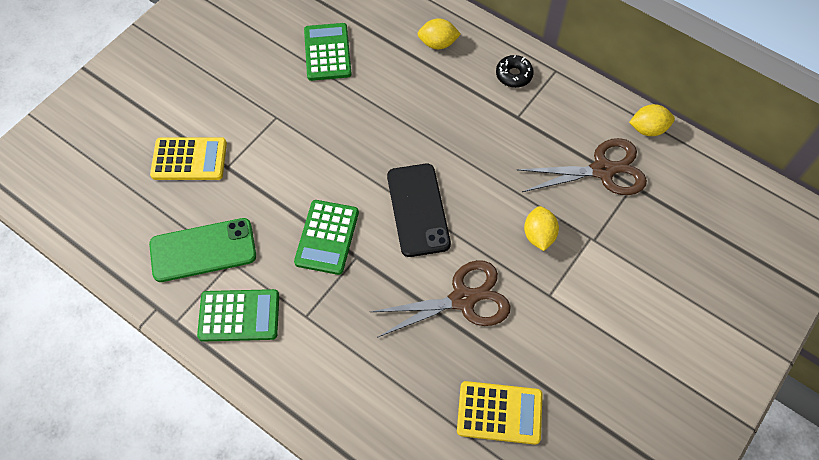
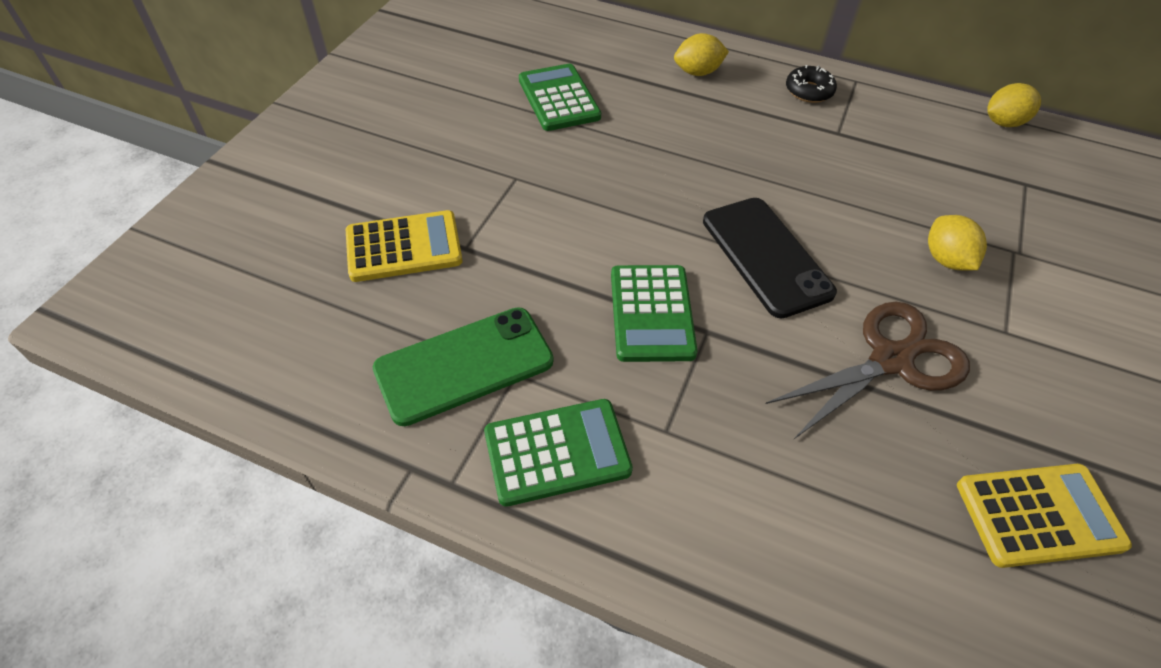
camera: 15 degrees left, 10 degrees down
(603, 170) = (979, 173): brown scissors -> none

